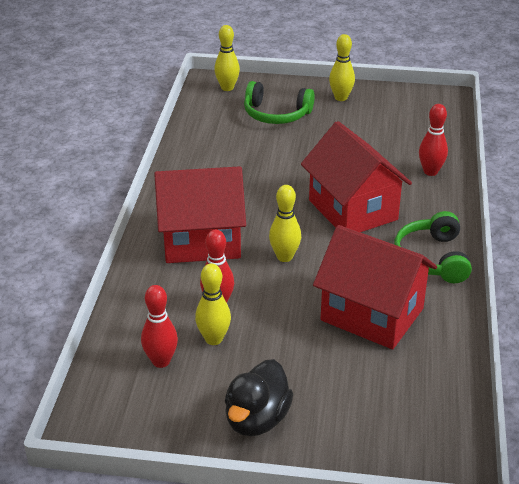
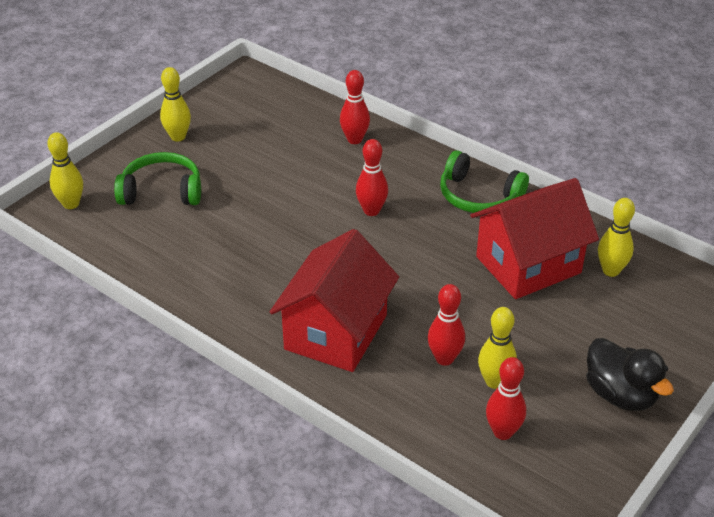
camera: 60 degrees left, 5 degrees up
(276, 114) = (162, 191): green headphones -> green headphones turned 135 degrees counterclockwise
(284, 257) = (407, 284): yellow bowling pin -> yellow bowling pin (611, 271)
(353, 210) = (371, 211): red house -> red bowling pin

